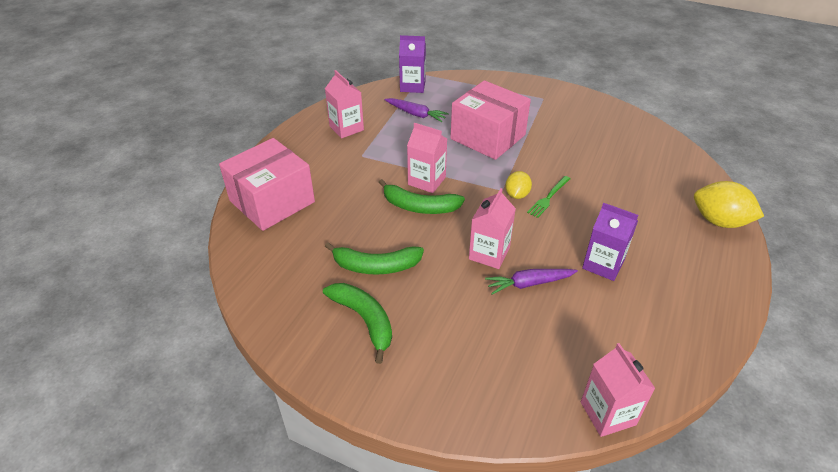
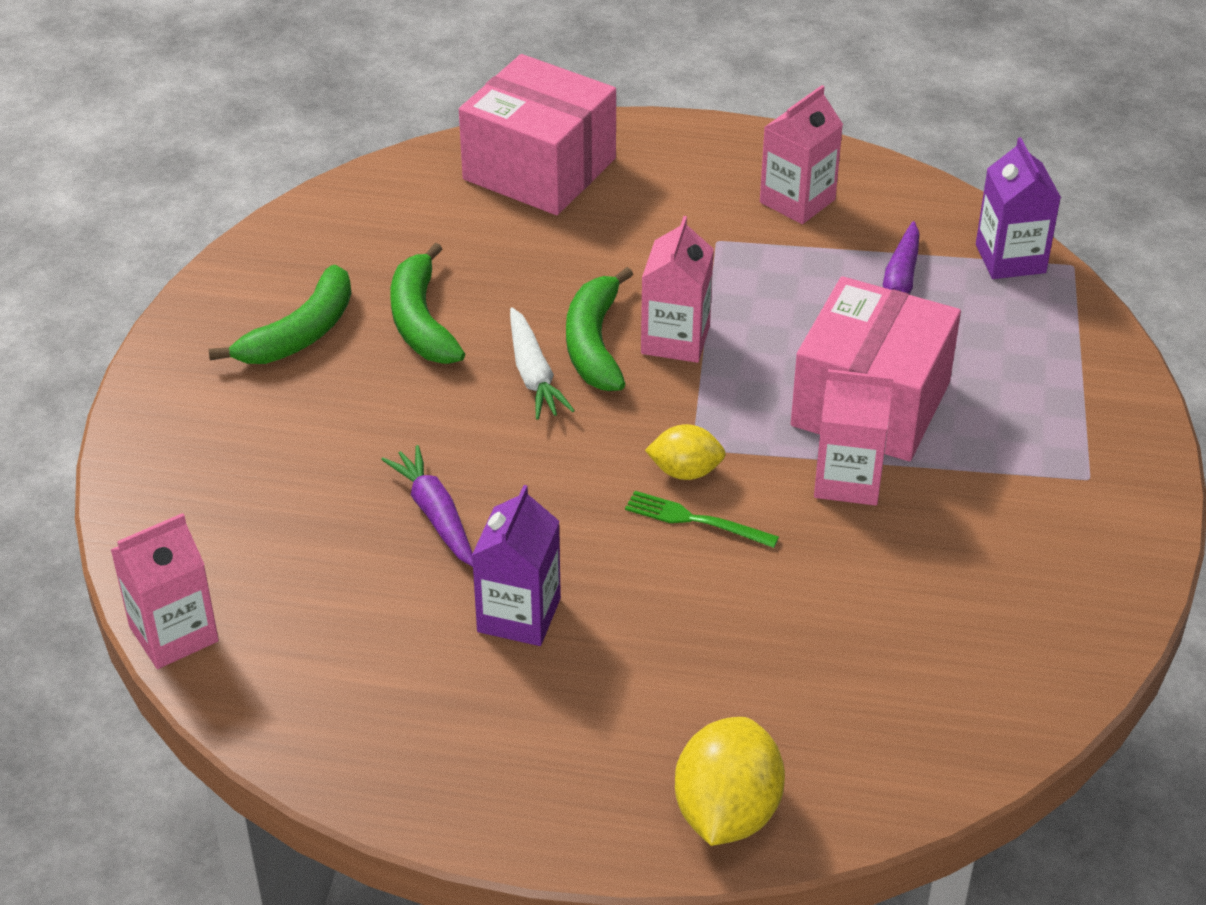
camera: 75 degrees right, 0 degrees up
(435, 231) = (533, 375): none -> white carrot
(489, 253) = (497, 453): pink carton -> pink carton (848, 480)

